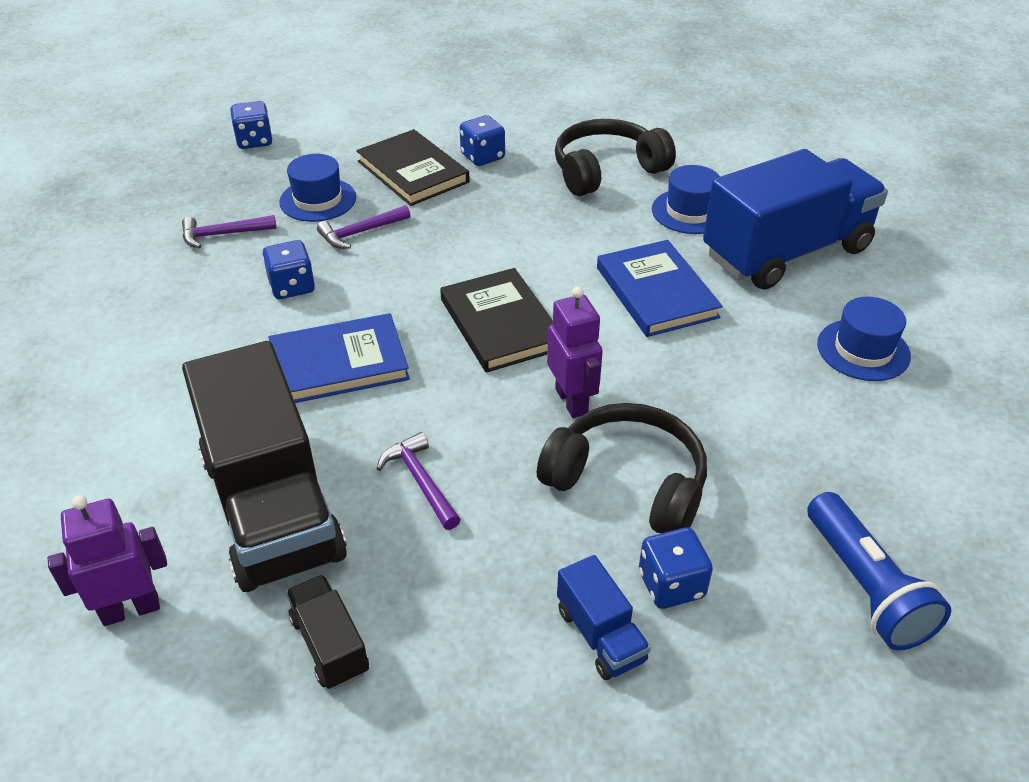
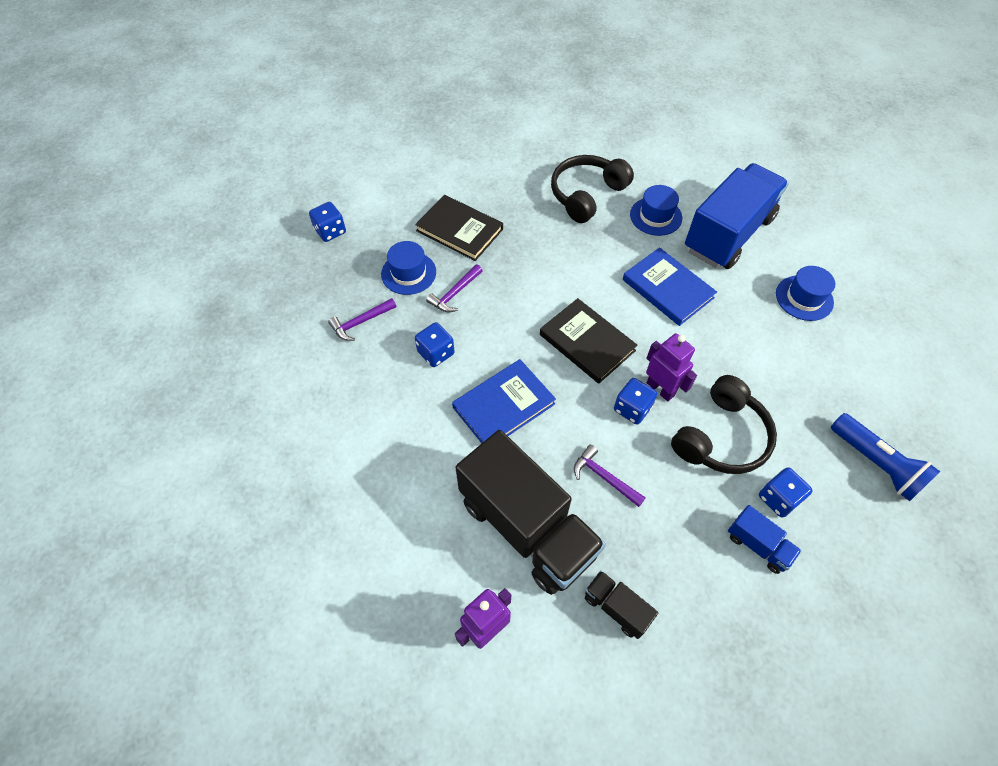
camera: 20 degrees left, 15 degrees up
(482, 156) = (499, 204): blue dice -> blue dice (632, 408)
(628, 482) = (721, 437): black headphones -> black headphones turned 120 degrees clockwise

